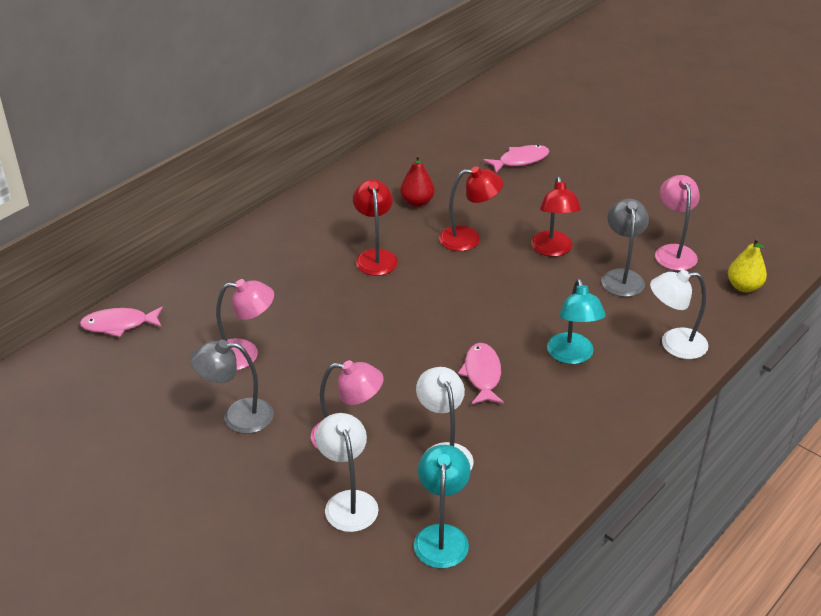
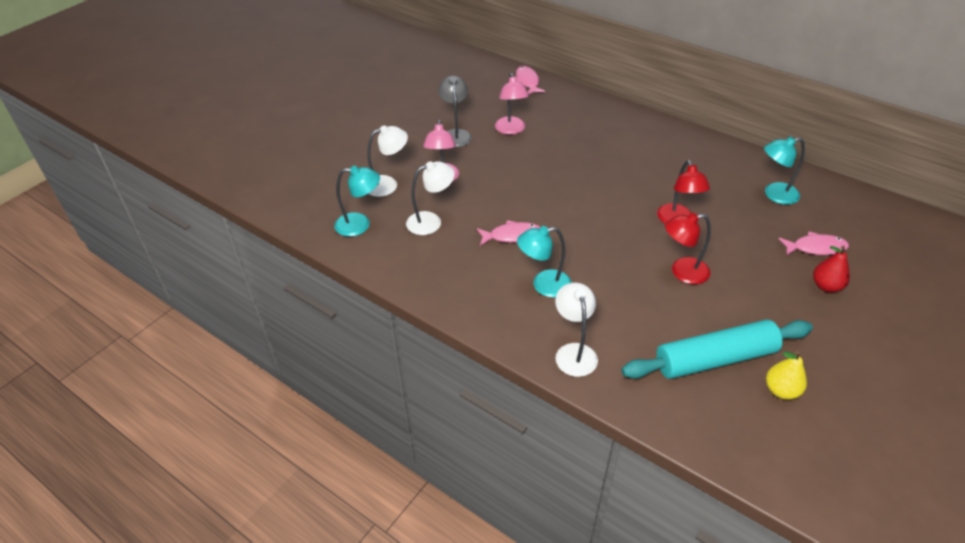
camera: 85 degrees right, 5 degrees up
(375, 256) = (633, 174): red lamp -> none
(417, 202) = (715, 189): red pear -> red pear (826, 286)
(433, 166) = (774, 195): none -> turquoise lamp
(520, 160) = (815, 248): pink fish -> pink fish turned 60 degrees counterclockwise
(621, 277) = (660, 318): grey lamp -> none
(673, 252) = (715, 359): pink lamp -> turquoise rolling pin
(744, 287) = (678, 414): yellow pear -> yellow pear (781, 390)

